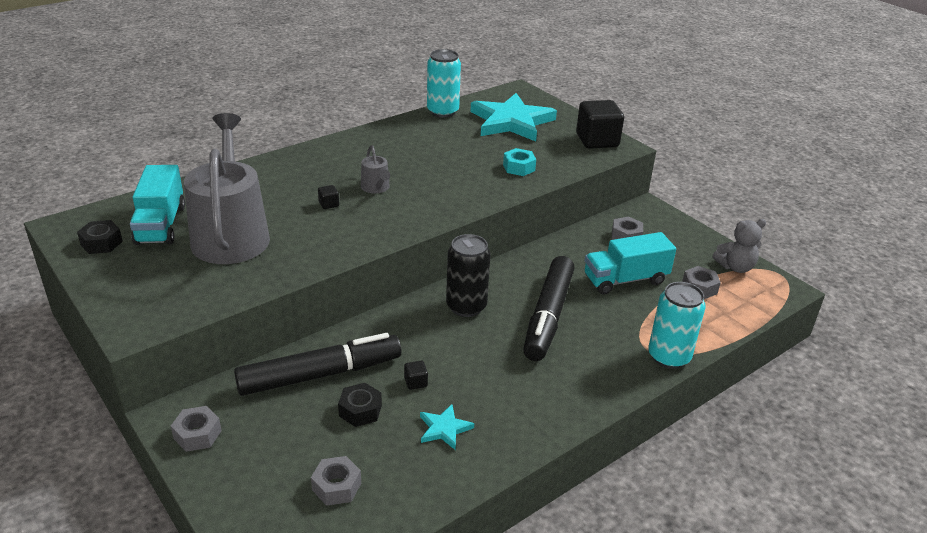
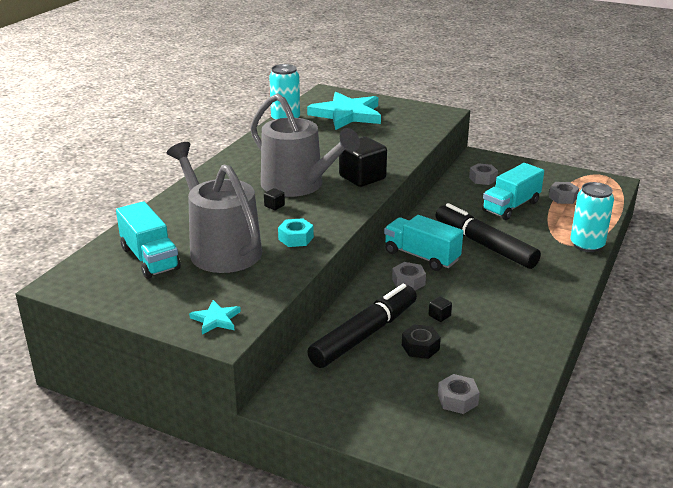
camera: 25 degrees left, 5 degrees down
(101, 243) = (113, 286): black nut -> none
(197, 434) = (315, 406): grey nut -> grey nut (408, 282)
(376, 188) = (298, 185): grey watering can -> grey watering can, size x2.40
(444, 429) = (491, 337): turquoise star -> turquoise star (216, 319)
(466, 306) = (421, 256): black can -> turquoise truck
(519, 167) = (389, 144): turquoise nut -> turquoise nut (296, 238)
(548, 316) = (484, 245): black marker -> black marker turned 150 degrees clockwise
(597, 140) = (423, 113): black cube -> black cube (362, 177)
(735, 267) = (572, 178): grey teddy bear -> none

